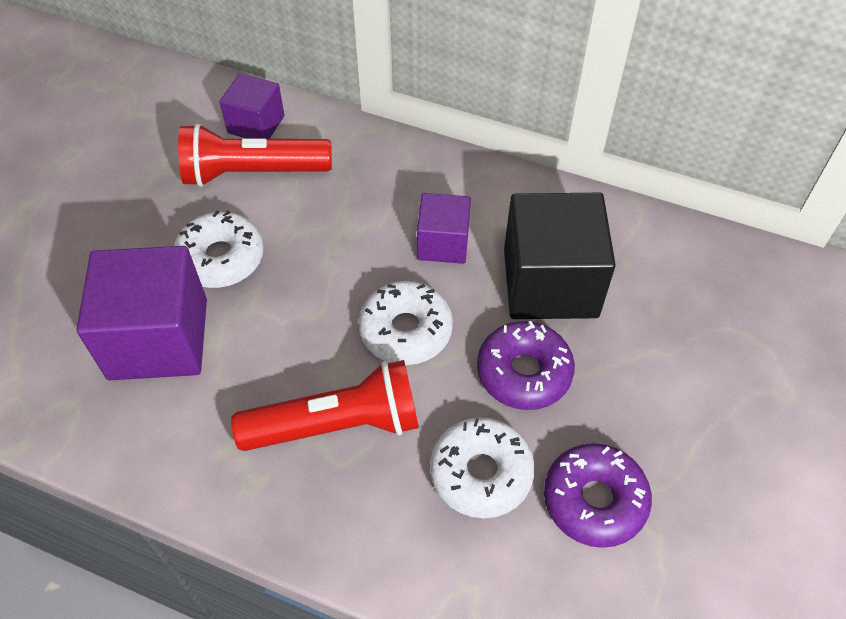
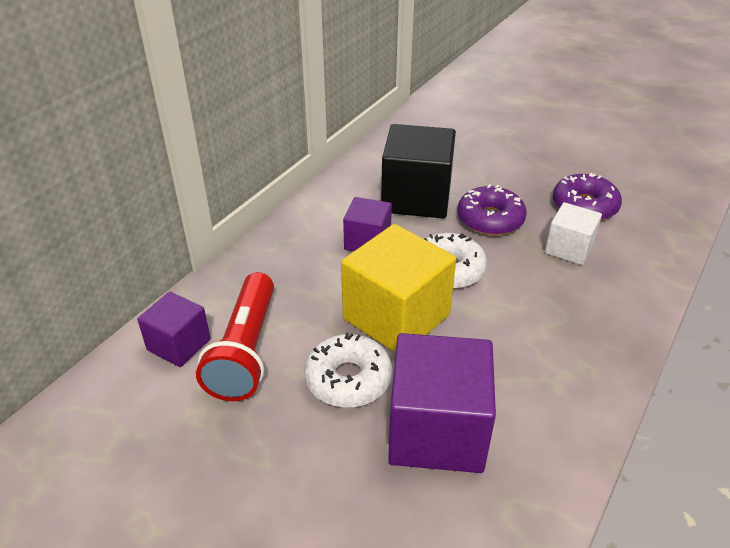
camera: 80 degrees left, 15 degrees down
(315, 287) = (396, 317): none -> yellow cube
(337, 424) = (532, 315): red flashlight -> none
(481, 473) = (569, 248): white donut -> white cube

